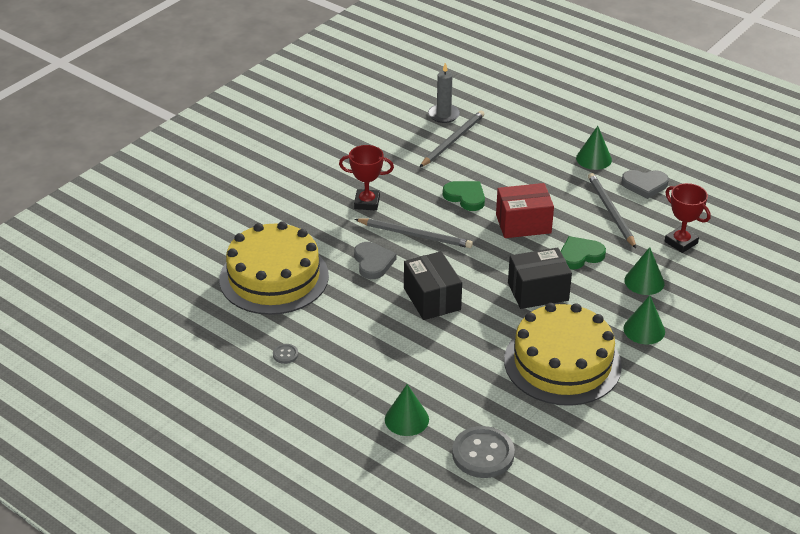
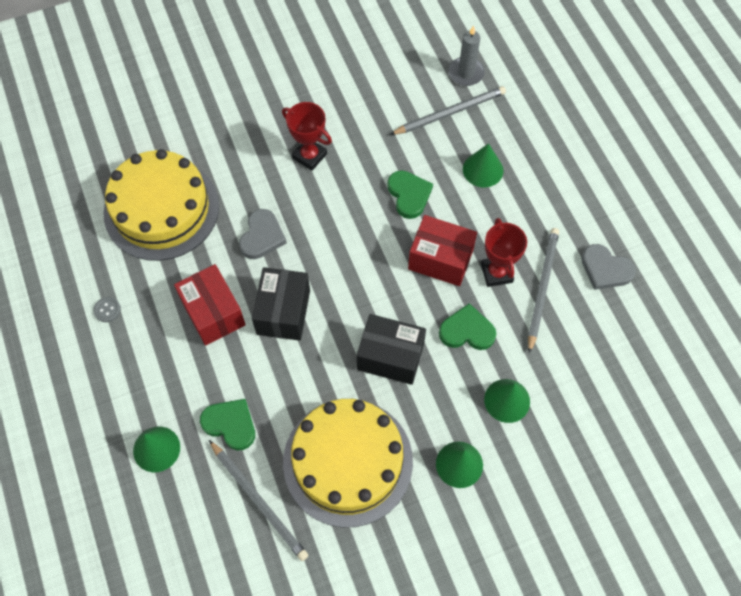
camera: 30 degrees right, 25 degrees up
(376, 321) = (213, 313): none -> red box
(415, 235) = (325, 221): grey pencil -> grey pencil (259, 501)
(452, 380) = (230, 424): none -> green heart
(483, 454) = (193, 531): grey button -> none
(593, 159) = (578, 206): green cone -> green cone (483, 169)
(681, 242) = (585, 368): red trophy -> red trophy (496, 273)

